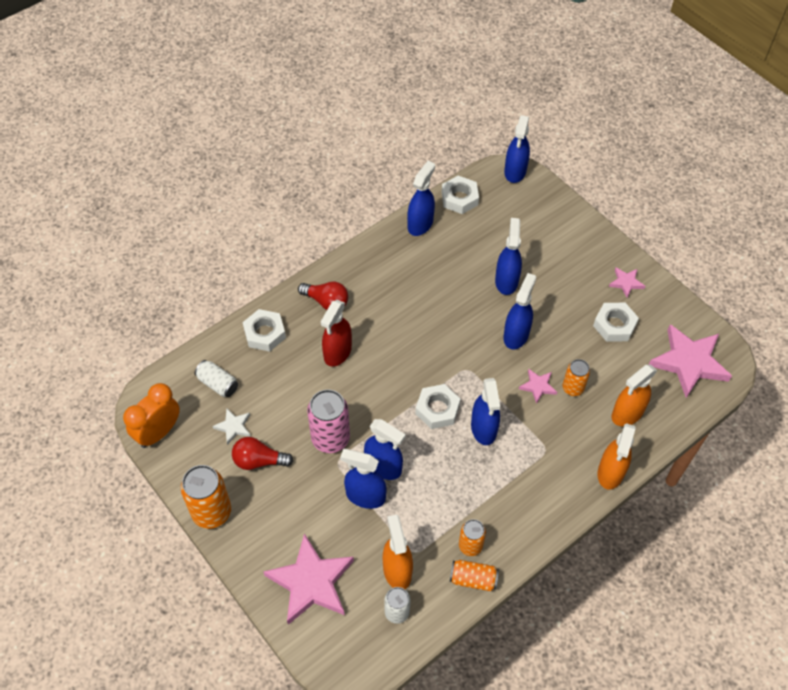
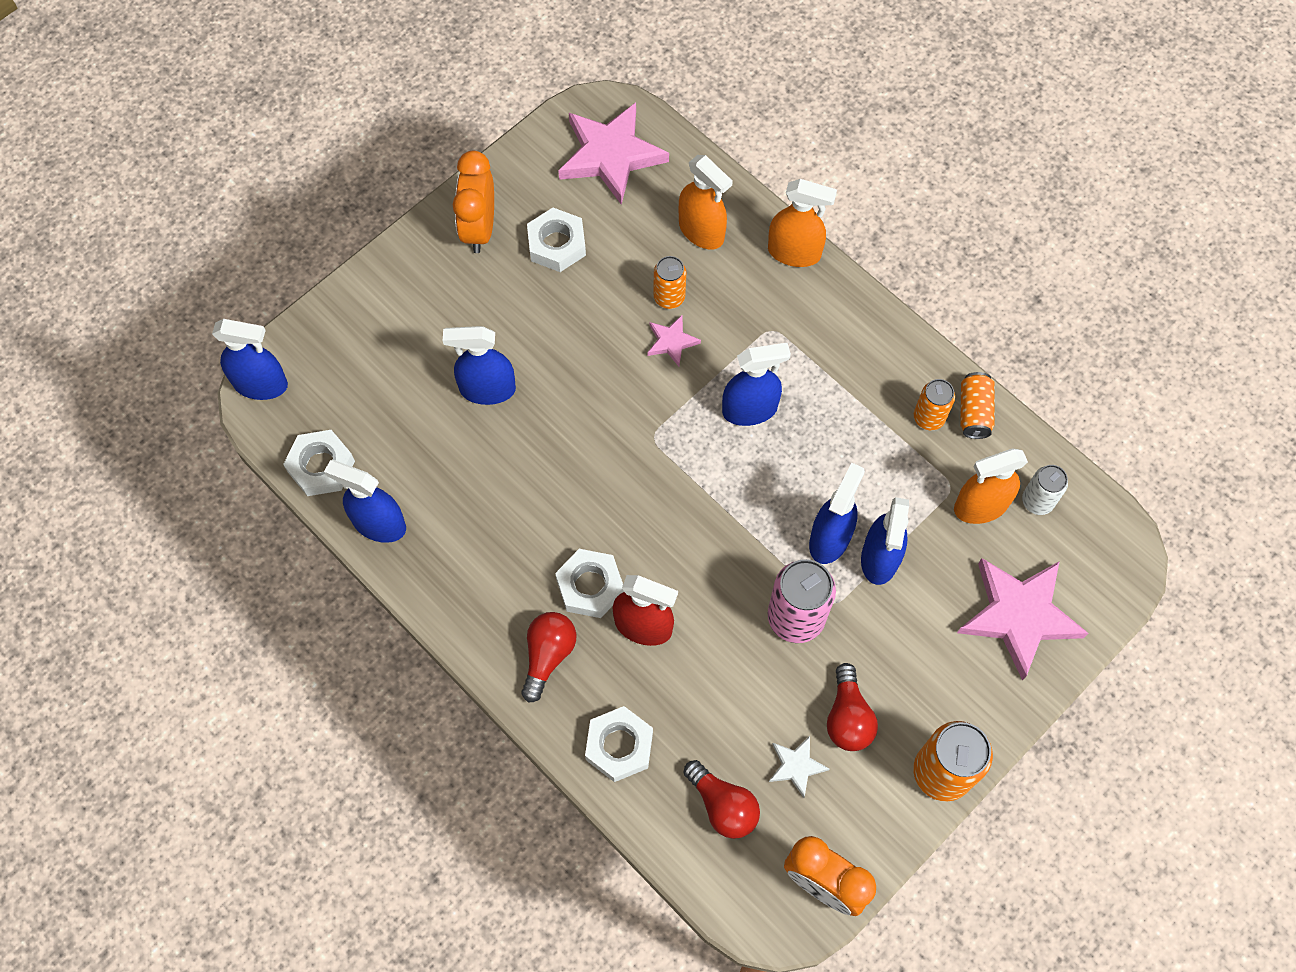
camera: 95 degrees left, 10 degrees up
(218, 384) = (723, 805): white can -> red light bulb
(437, 409) = (726, 473): white nut -> white nut (590, 586)
(516, 335) = (586, 373): blue spray bottle -> none
(626, 283) = (479, 228): pink star -> orange clock

